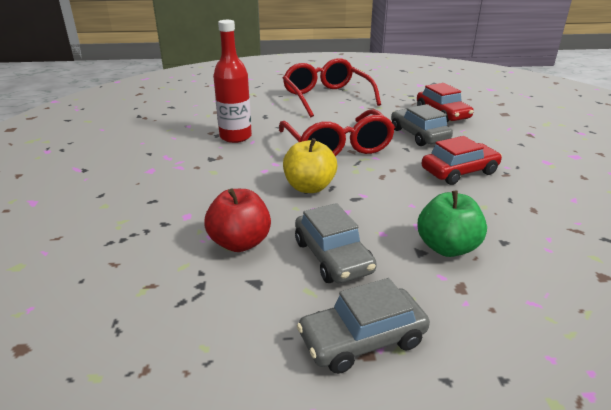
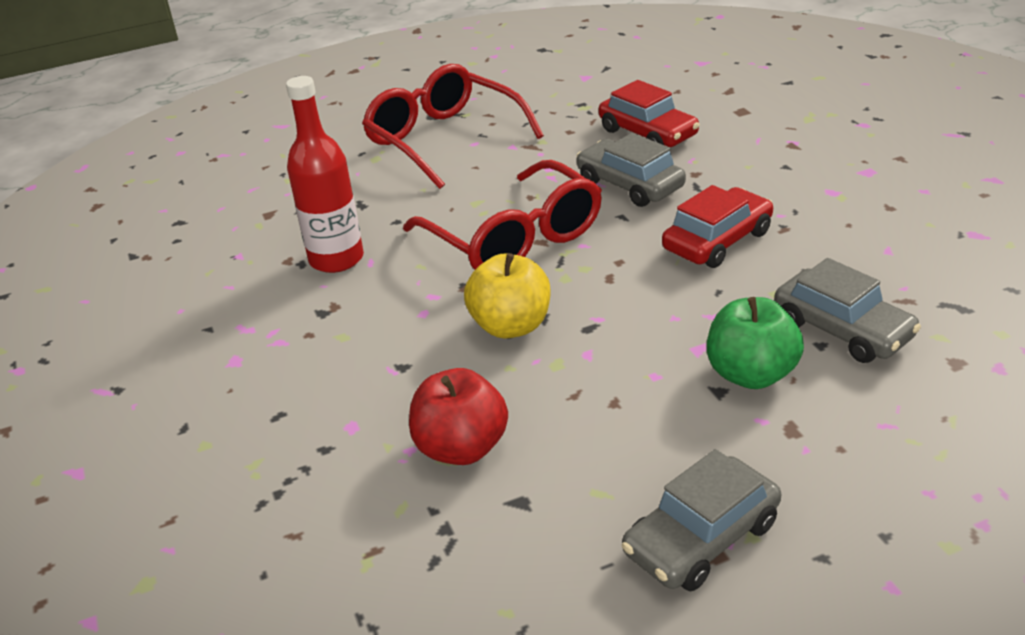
camera: 15 degrees left, 5 degrees up
(333, 257) = (605, 432): grey car -> grey car (842, 329)

